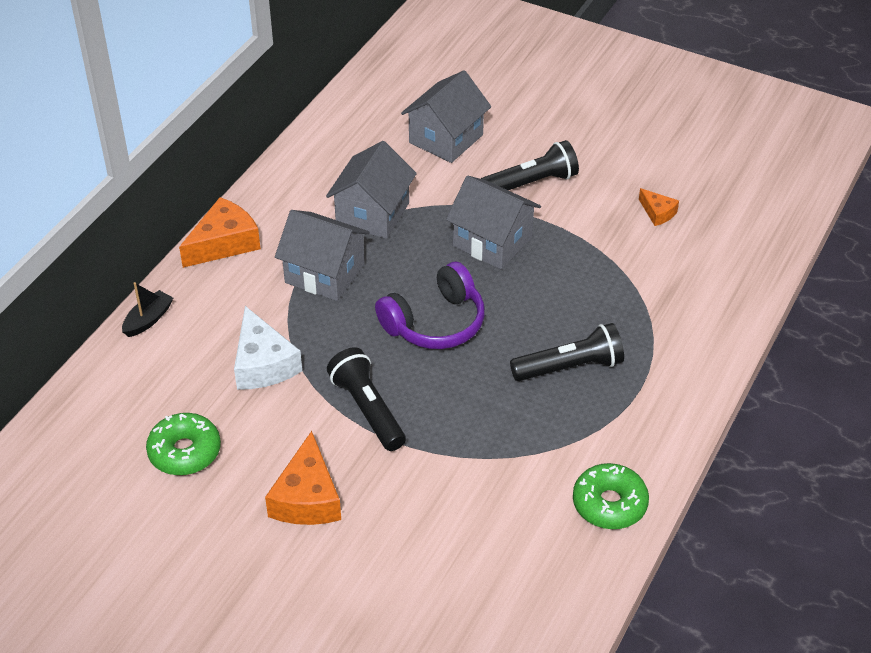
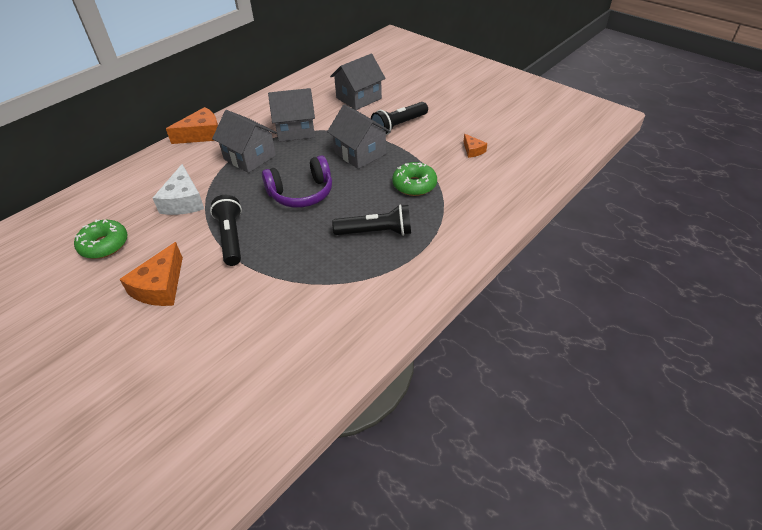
camera: 15 degrees right, 0 degrees up
(148, 320) = (134, 168): black boat -> none
(372, 213) = (295, 130): grey house -> grey house turned 45 degrees clockwise
(531, 183) = (399, 126): black flashlight -> black flashlight turned 150 degrees clockwise
(609, 504) = (363, 328): green donut -> green donut (414, 185)

